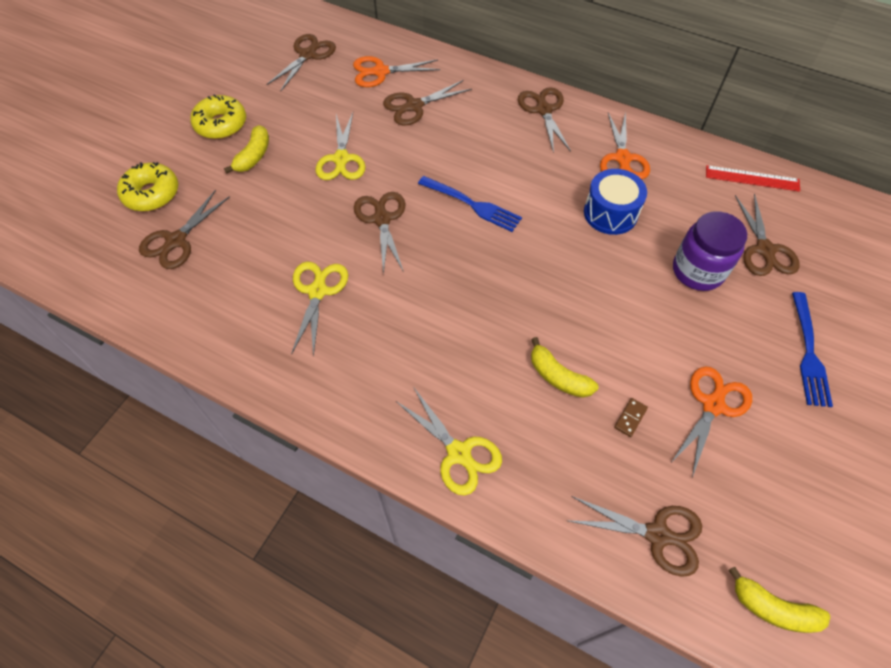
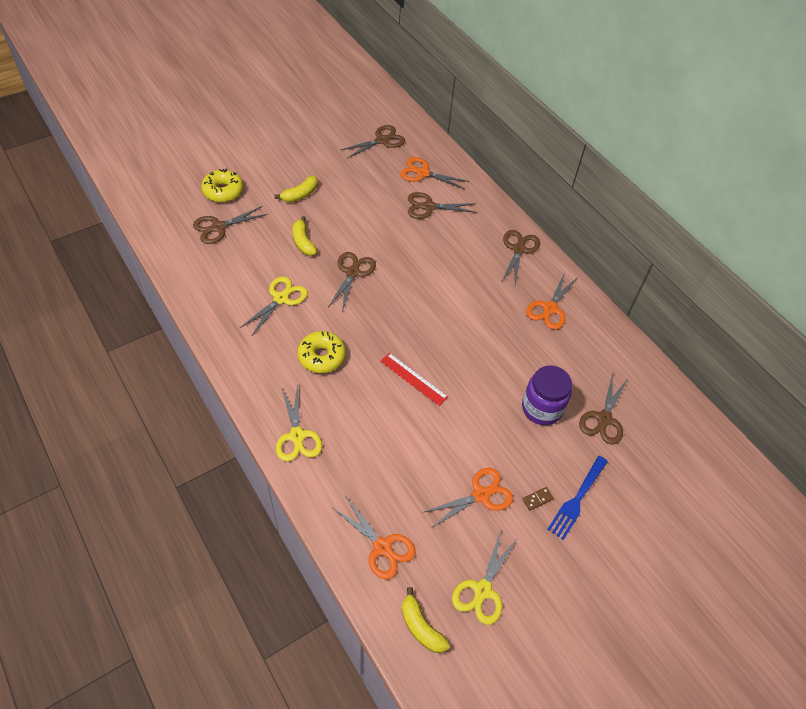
camera: 25 degrees right, 5 degrees down
(221, 124) = (294, 164): yellow donut -> yellow donut (322, 356)
(341, 159) = (354, 221): yellow scissors -> yellow scissors (483, 590)
(472, 205) = (419, 291): blue fork -> none
(558, 376) = (392, 425): yellow banana -> yellow banana (303, 242)
(610, 213) = (510, 341): blue drum -> none
(630, 418) = (419, 473): brown domino -> brown domino (537, 499)
(657, 534) = (382, 547): brown scissors -> orange scissors
(752, 178) = (637, 367): red ruler -> red ruler (413, 379)

